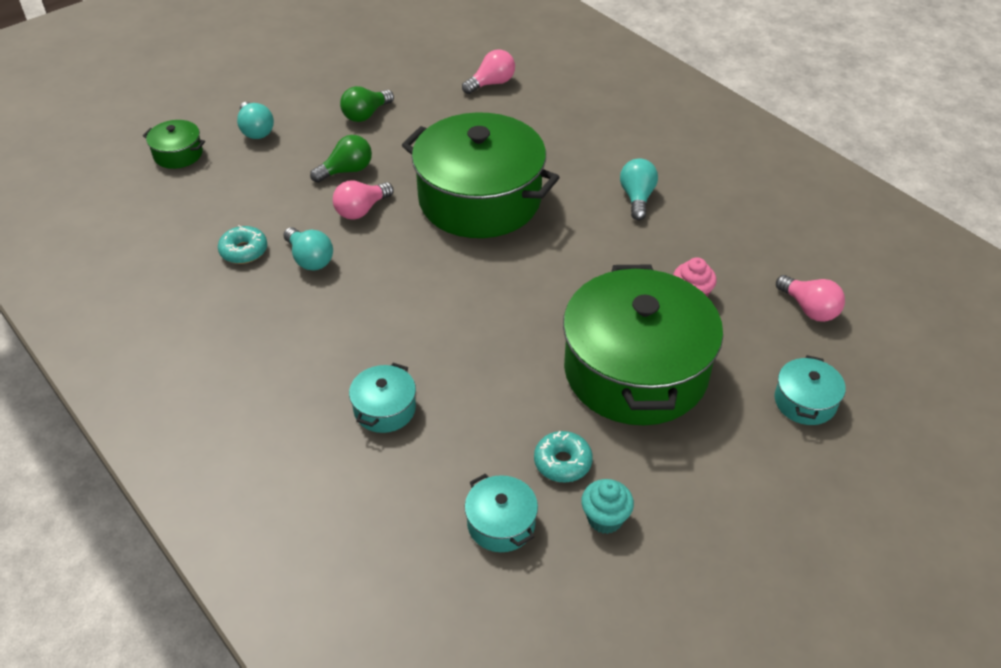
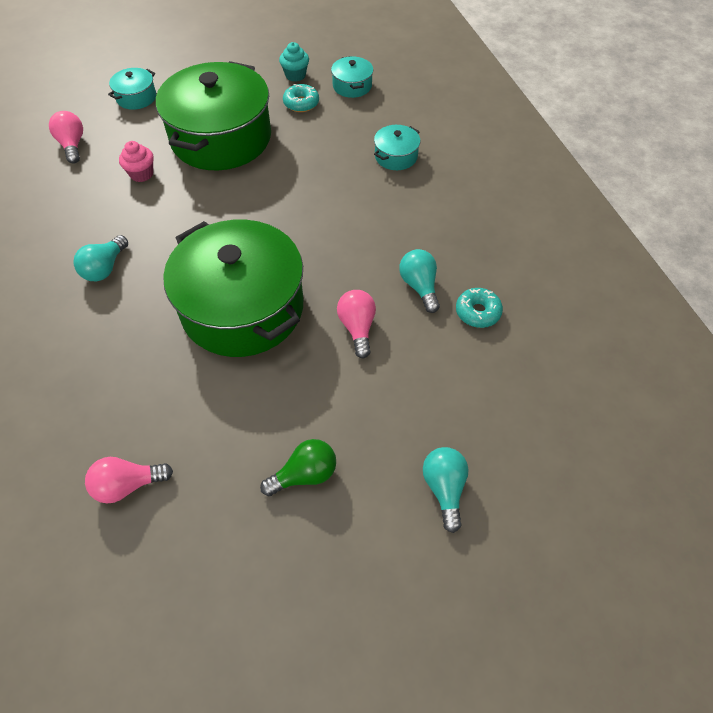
camera: 160 degrees left, 10 degrees up
(178, 154) = (542, 474): green pot -> none
(346, 171) = (356, 385): green light bulb -> none
(361, 210) = (357, 328): pink light bulb -> pink light bulb turned 75 degrees counterclockwise

